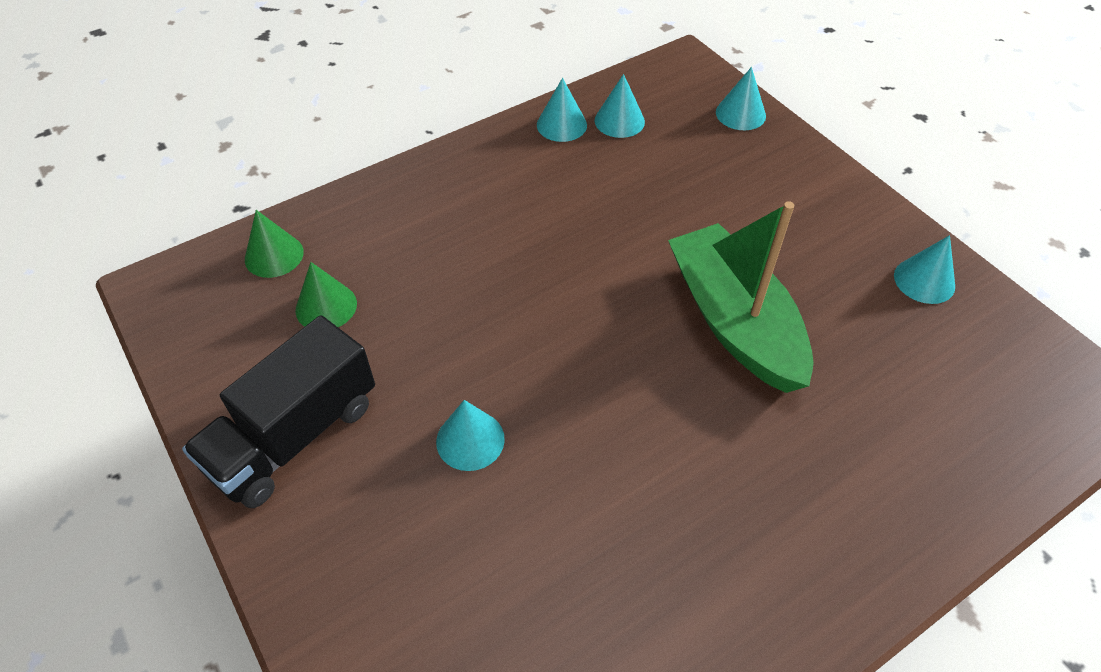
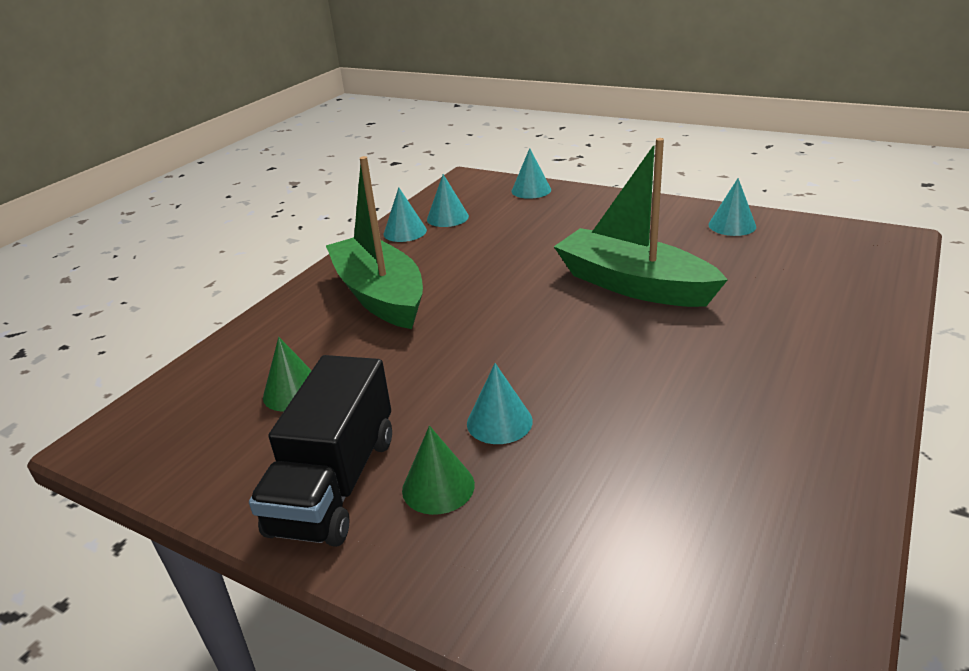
camera: 25 degrees left, 20 degrees down
(274, 255) = (214, 379): green cone -> green cone (438, 487)
(476, 212) = (380, 295): none -> green boat

